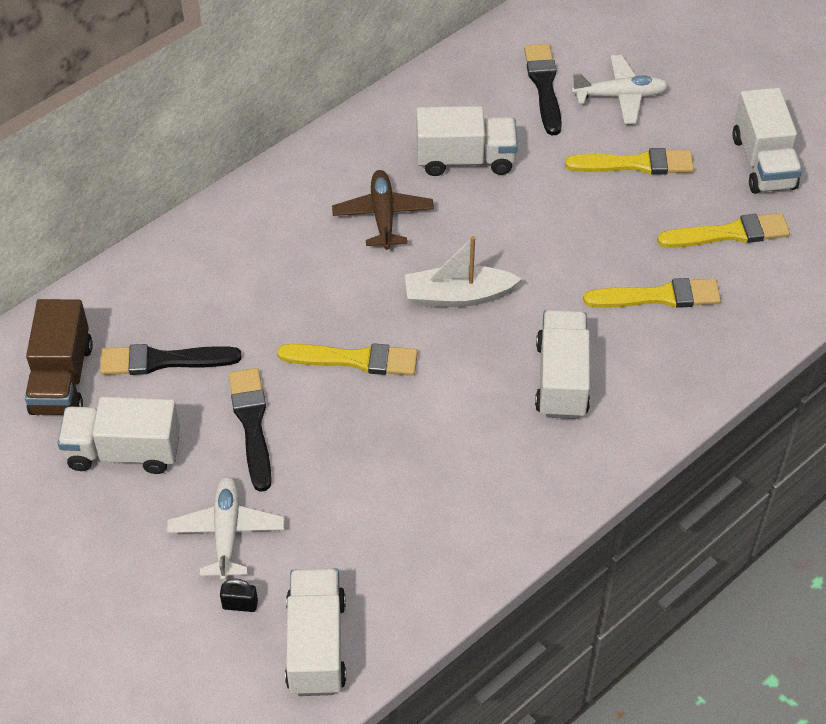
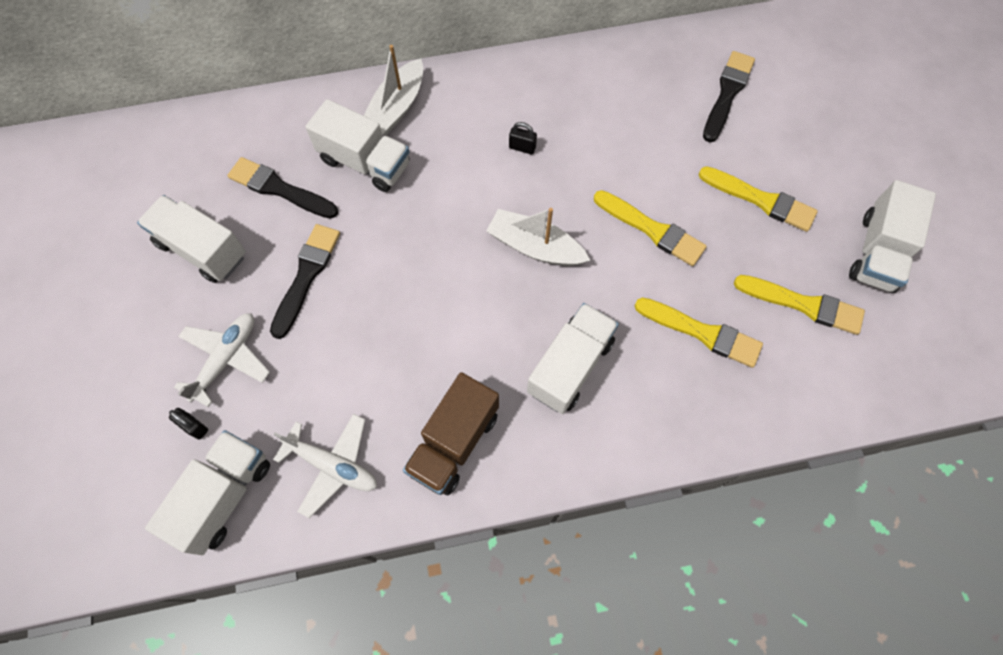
camera: 30 degrees right, 15 degrees up
(62, 379) = (201, 167): brown truck -> brown truck (454, 442)
(229, 234) = (396, 107): none -> white boat
(354, 360) = (418, 261): yellow brush -> yellow brush (652, 229)
(383, 216) = (522, 147): brown plane -> black padlock
(465, 159) = (620, 129): white truck -> white truck (365, 162)
(620, 96) = (787, 132): white plane -> white plane (332, 465)

